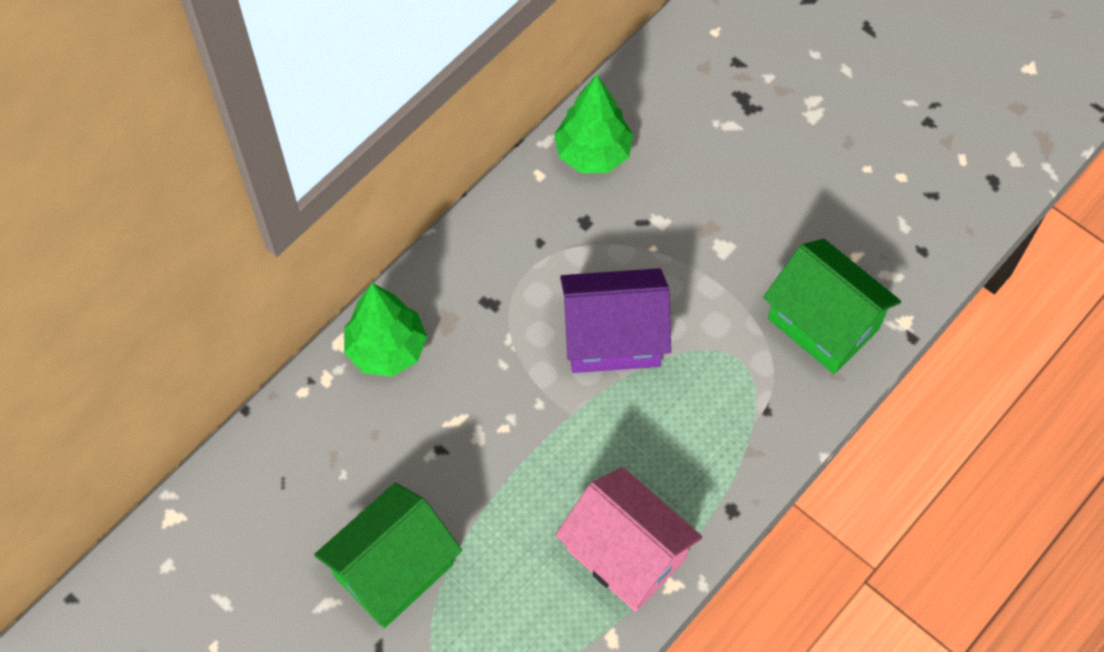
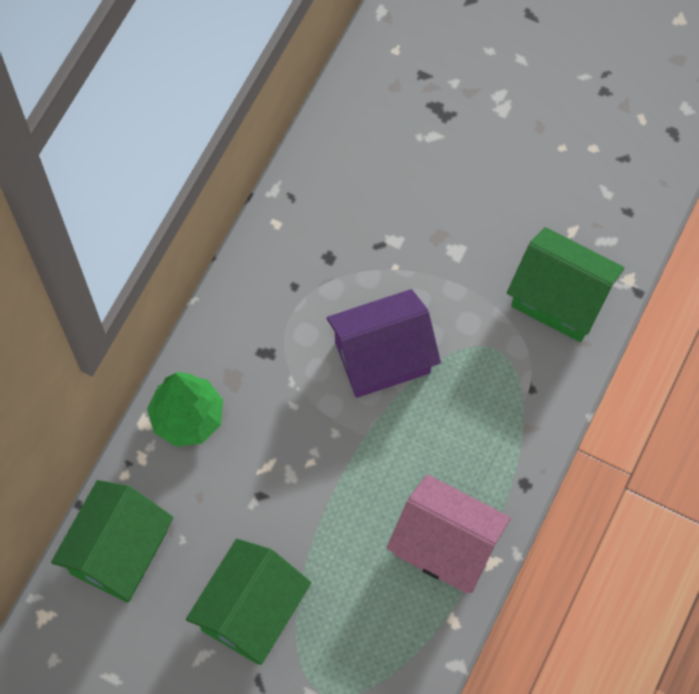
camera: 15 degrees left, 5 degrees up
(272, 470) = (119, 552): none -> green house
(593, 153) = (318, 192): green tree -> none

